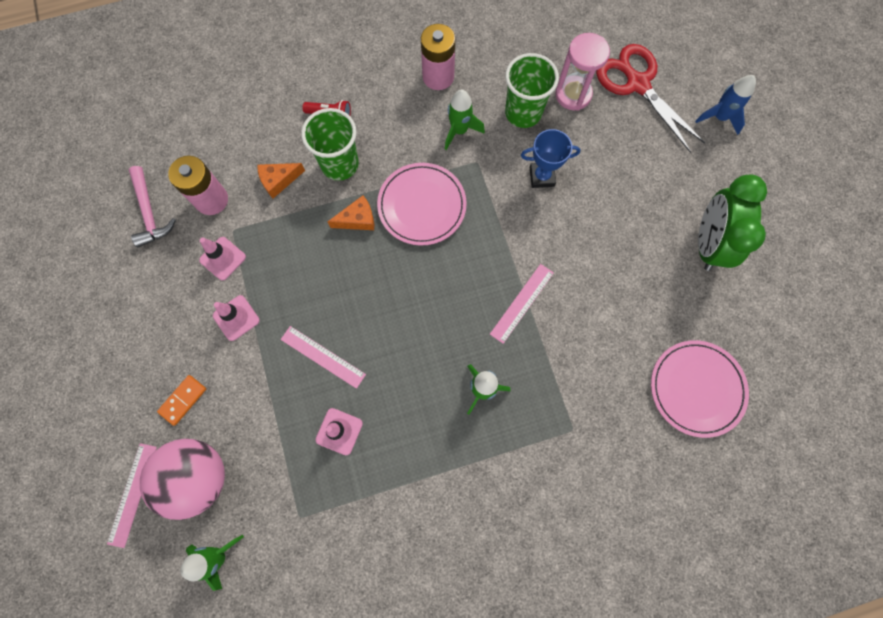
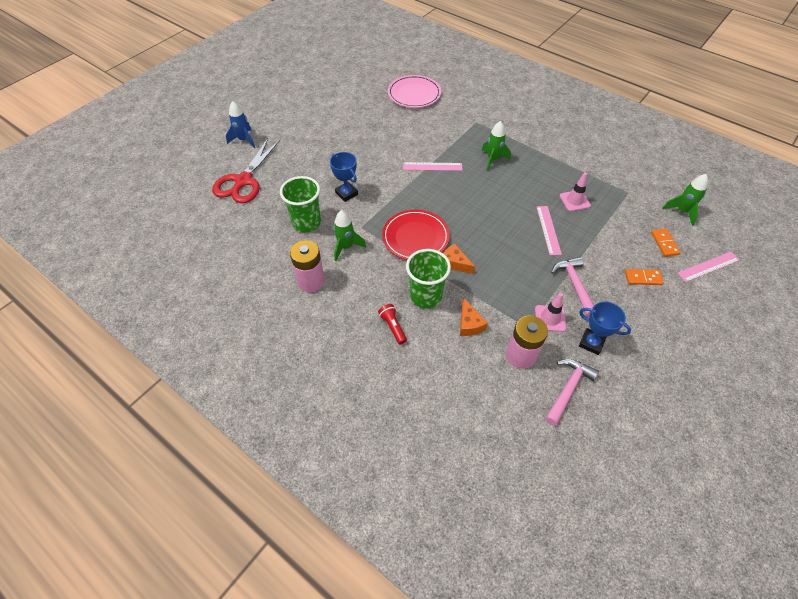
camera: 125 degrees left, 20 degrees down
(168, 273) = (591, 343): none -> blue trophy
(199, 477) = (664, 243): pink ball -> orange domino
(236, 318) = (574, 284): pink traffic cone -> pink hammer
(279, 181) = (469, 324): orange cheese -> orange cheese turned 45 degrees clockwise
(422, 205) = (415, 237): pink plate -> red plate
(573, 95) = (274, 206): pink hourglass -> none
(708, 244) = (332, 116): green clock -> none

